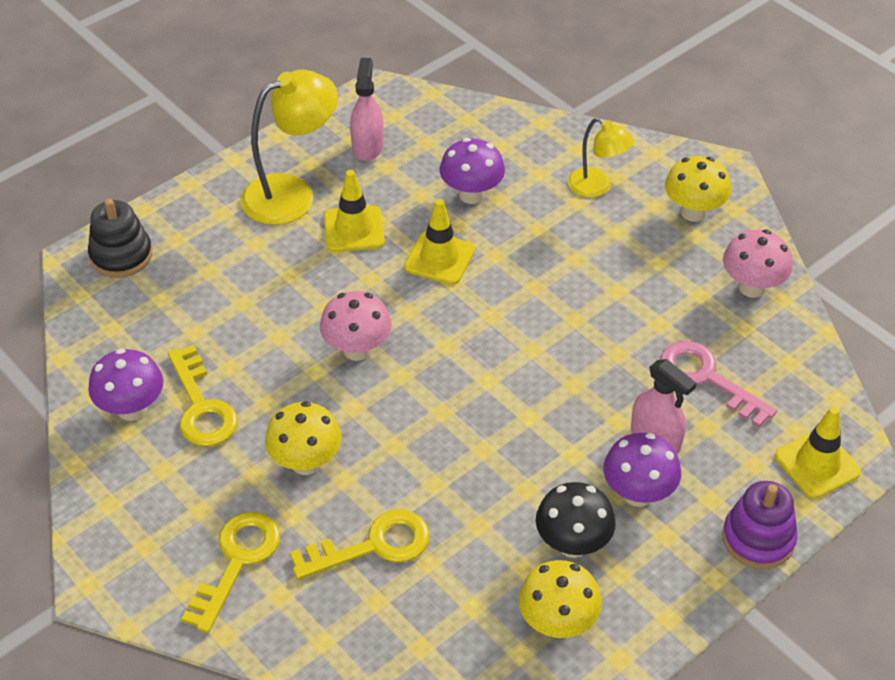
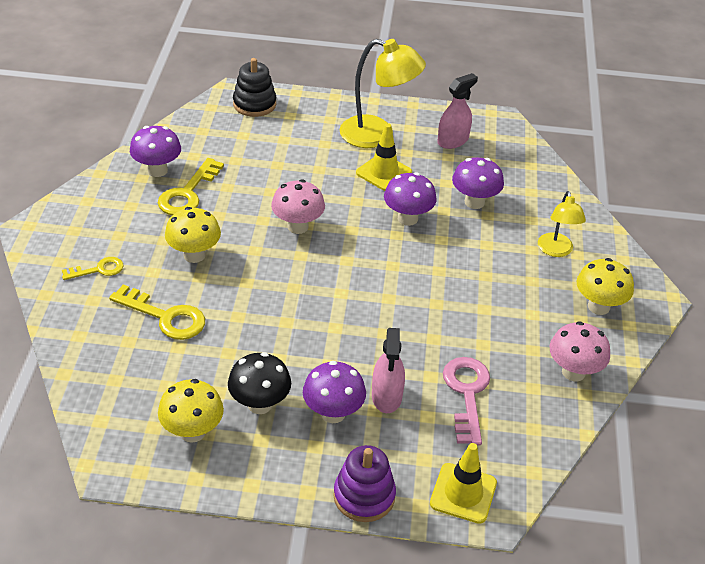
camera: 45 degrees right, 5 degrees down
(236, 562) = (98, 270): yellow key -> yellow key, size x0.60
(439, 258) = (407, 218): yellow traffic cone -> purple mushroom

